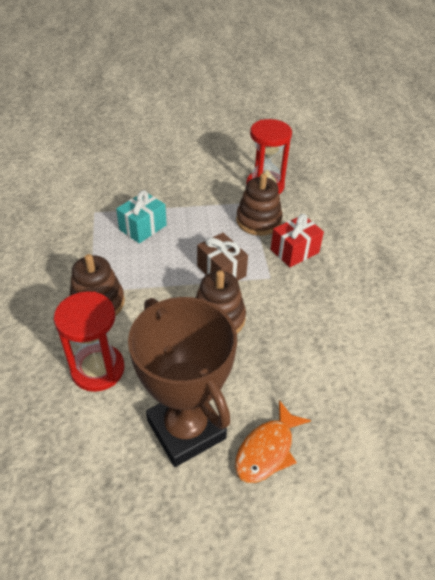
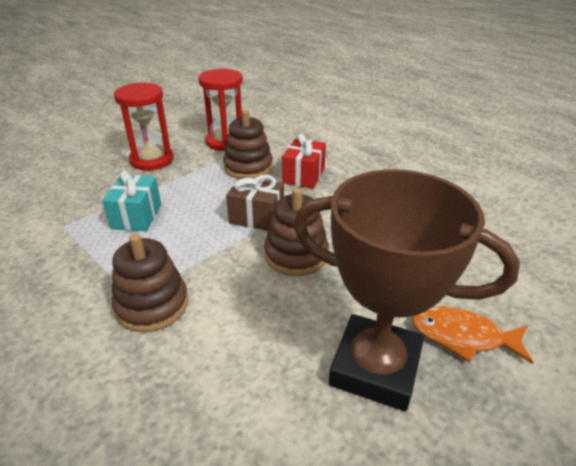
camera: 35 degrees left, 10 degrees down
(98, 369) = (219, 370): red hourglass -> red hourglass (152, 160)
(267, 450) = (462, 336): orange fish -> orange fish turned 105 degrees clockwise

